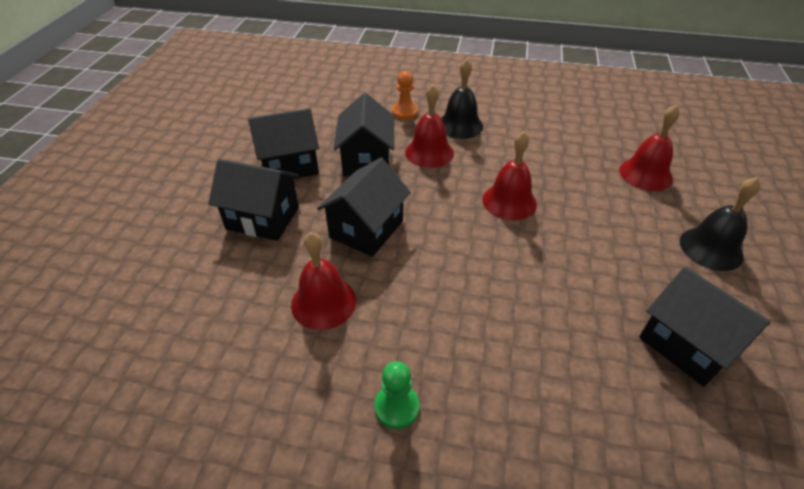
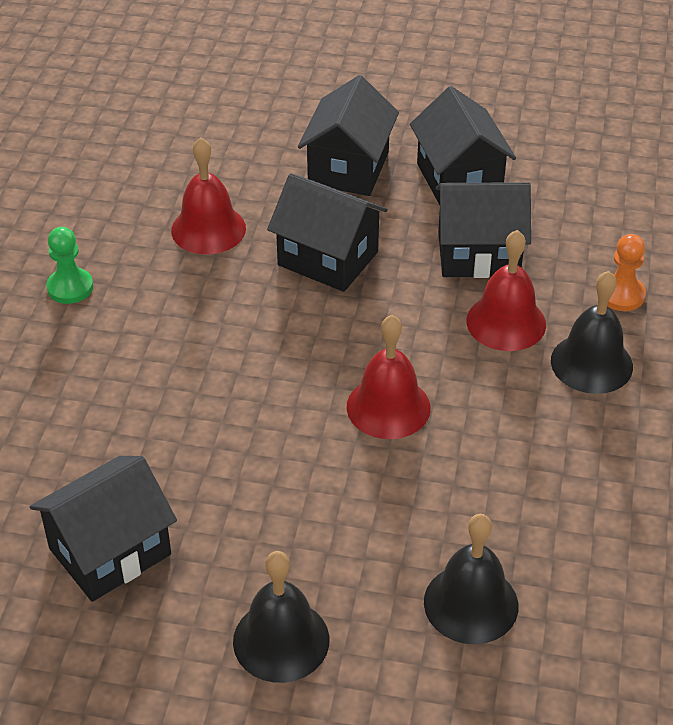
camera: 90 degrees right, 0 degrees up
(645, 174) = (471, 603): red bell -> black bell

